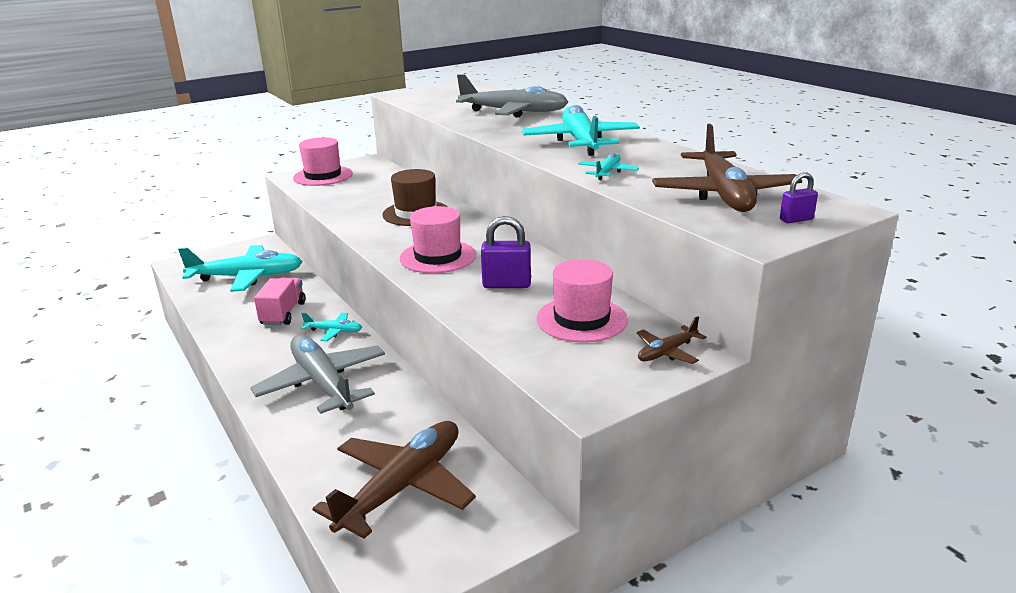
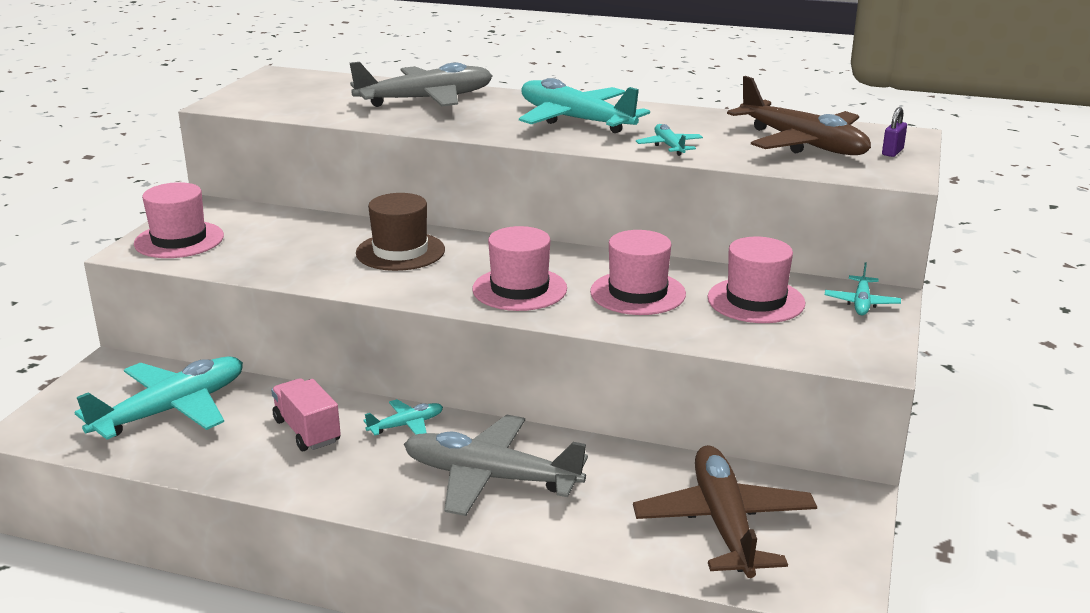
camera: 40 degrees left, 0 degrees up
(506, 284) = (637, 293): purple padlock -> pink hat
(667, 352) = (861, 303): brown plane -> turquoise plane

